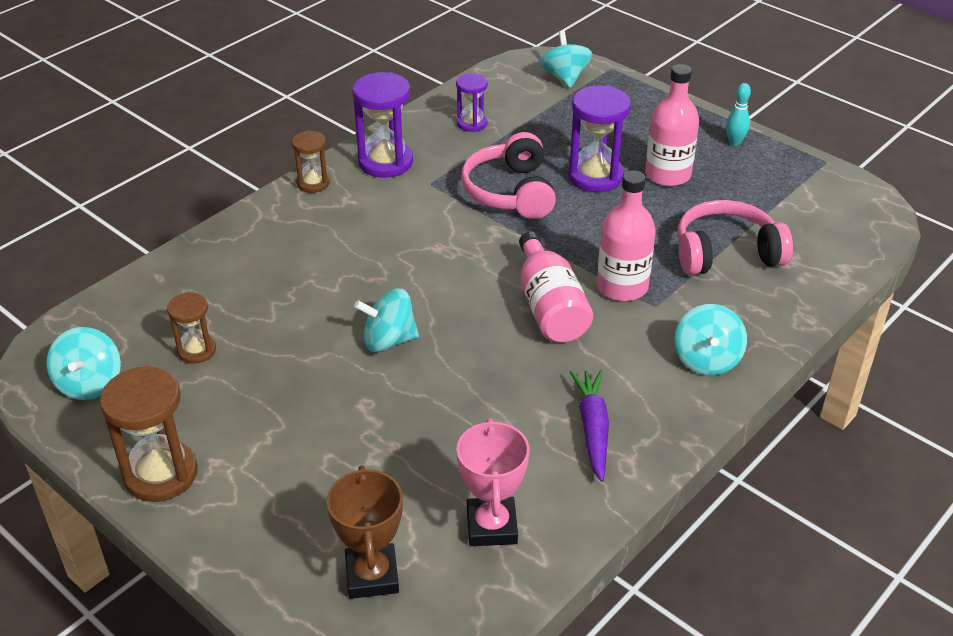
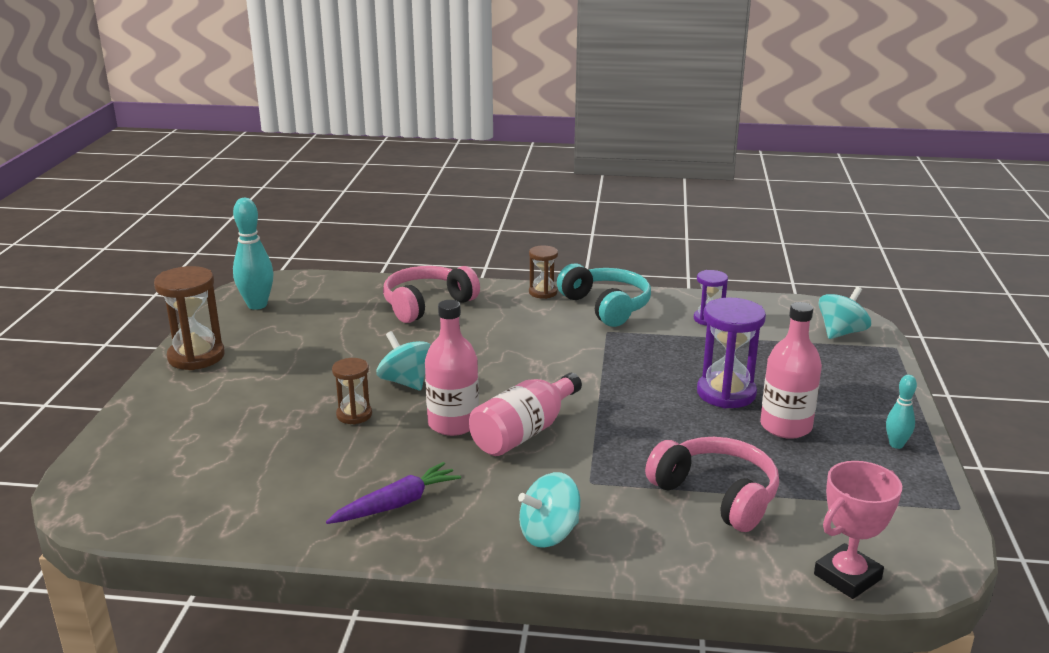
camera: 55 degrees right, 15 degrees down
(90, 383) = (257, 305): turquoise spinning top -> turquoise bowling pin
(196, 350) = (321, 323): brown hourglass -> brown hourglass (354, 415)
(372, 576) = (157, 464): brown trophy -> none
(385, 162) = (606, 306): purple hourglass -> turquoise headphones
(491, 526) = (244, 496): pink trophy -> pink trophy (847, 577)
(510, 192) = (646, 365): pink headphones -> pink headphones (427, 304)
(622, 287) = (594, 457): pink bottle -> pink bottle (453, 423)

